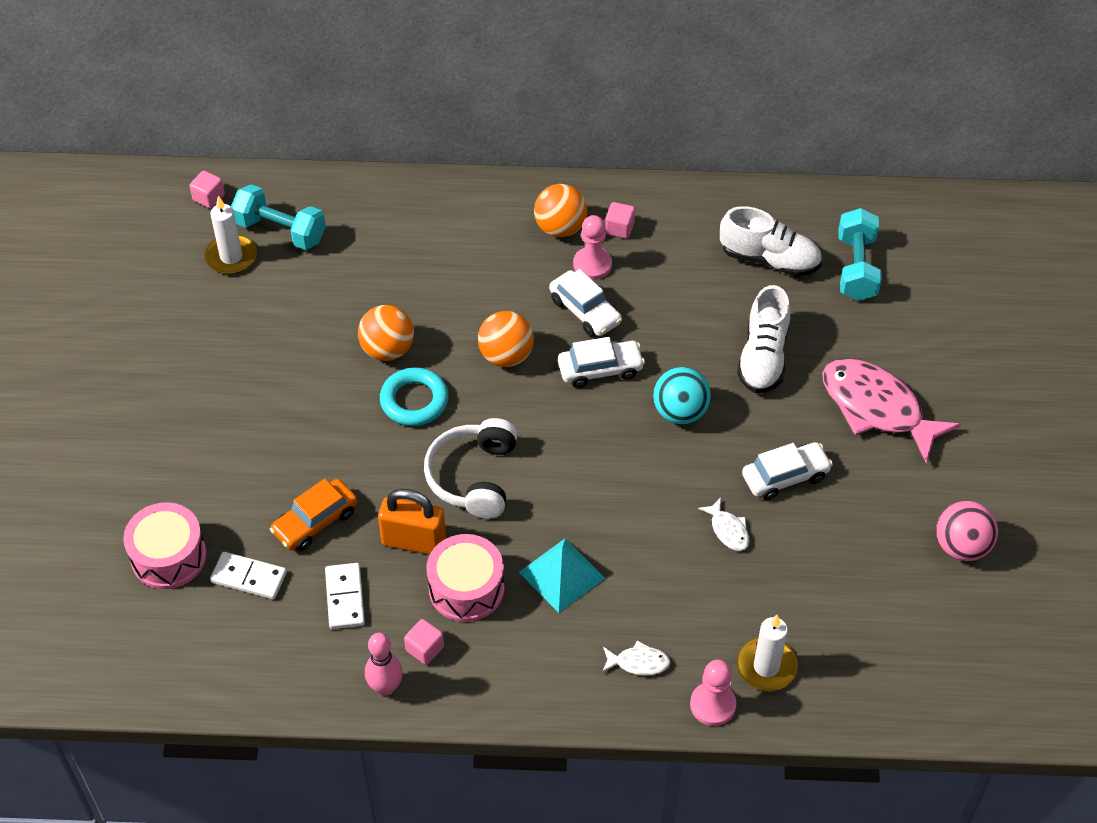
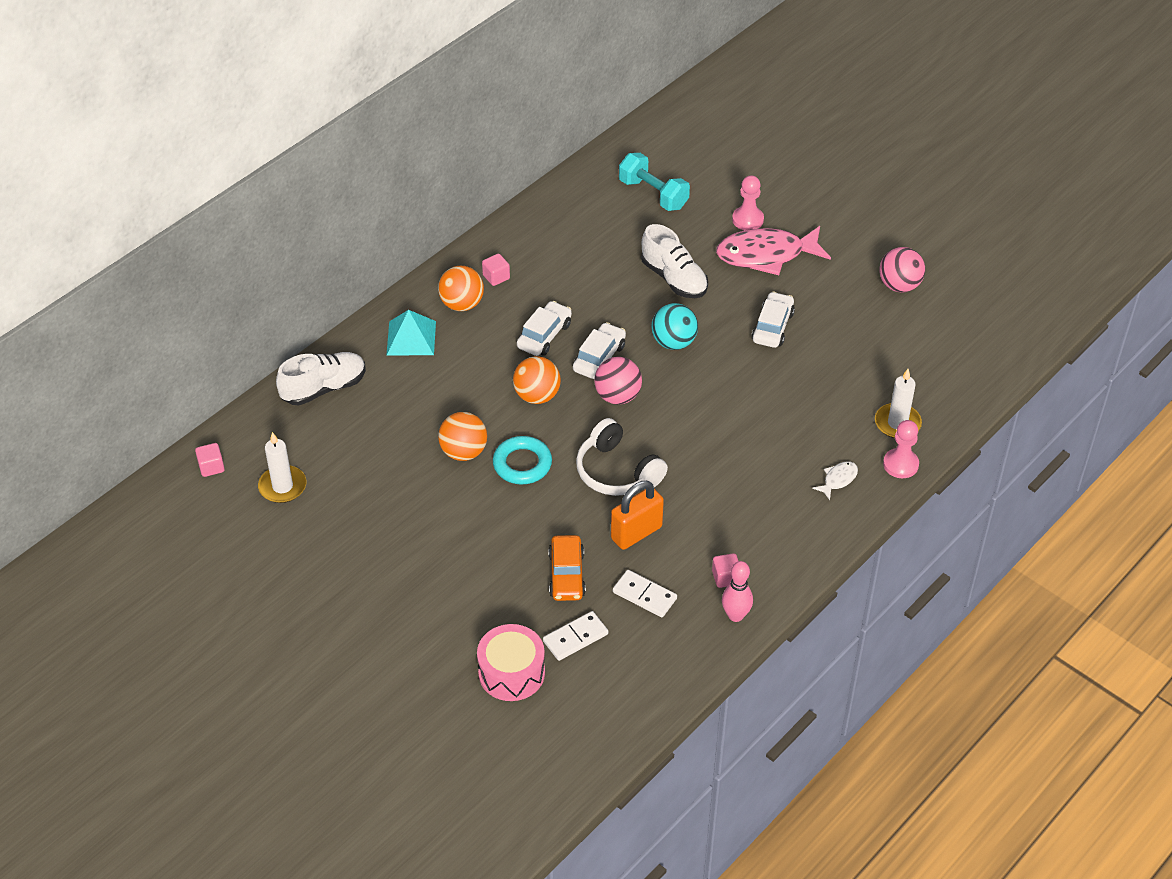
camera: 50 degrees left, 5 degrees down
(280, 230) = (291, 446): turquoise dumbbell -> none
(466, 588) = (700, 528): pink drum -> none
(562, 575) = (738, 475): turquoise pyramid -> turquoise pyramid (411, 338)
(567, 415) = (617, 396): none -> pink ball
(585, 311) = (544, 335): white car -> white car turned 60 degrees counterclockwise
(592, 265) = (510, 308): pink pawn -> pink pawn (747, 220)
(728, 530) = (784, 377): white fish -> none
(769, 259) = (602, 226): white shoe -> white shoe (324, 388)

